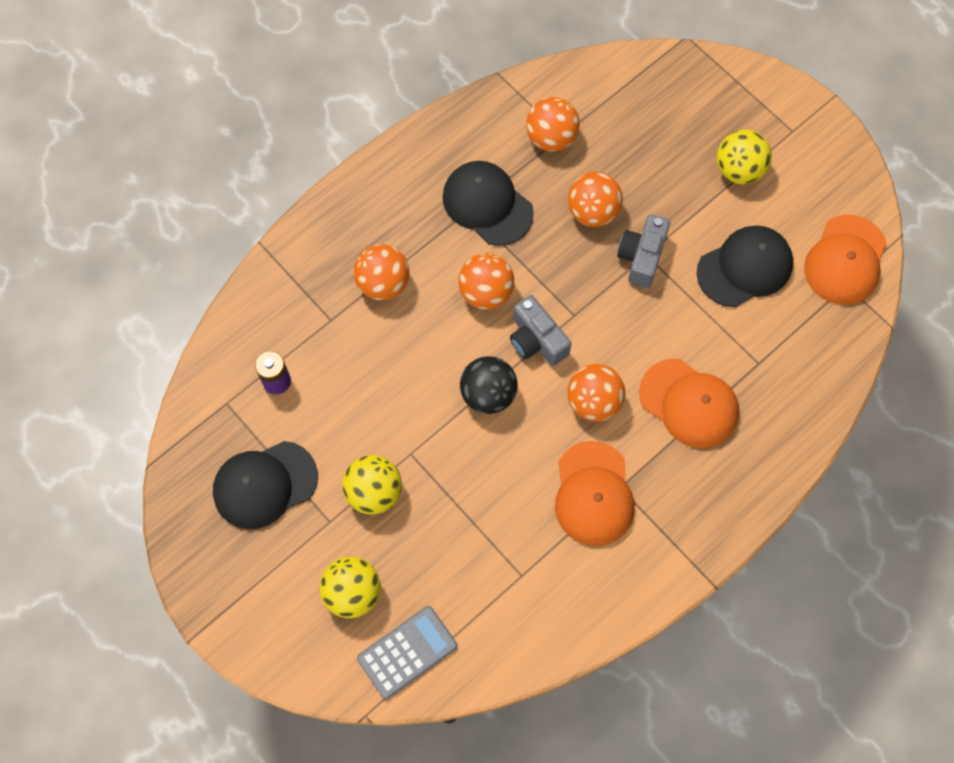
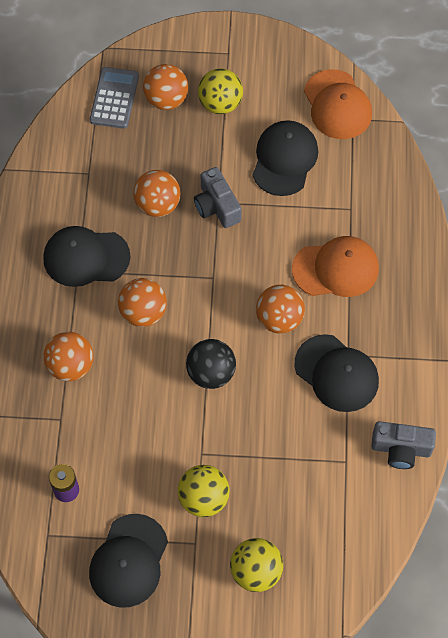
camera: 45 degrees left, 5 degrees down
(407, 652) = (327, 573): grey calculator -> grey calculator (114, 98)
(536, 340) = (205, 313): grey camera -> grey camera (401, 449)
(551, 138) = (83, 181): orange ball -> orange ball (166, 99)
(593, 494) = (336, 373): orange cap -> black cap

